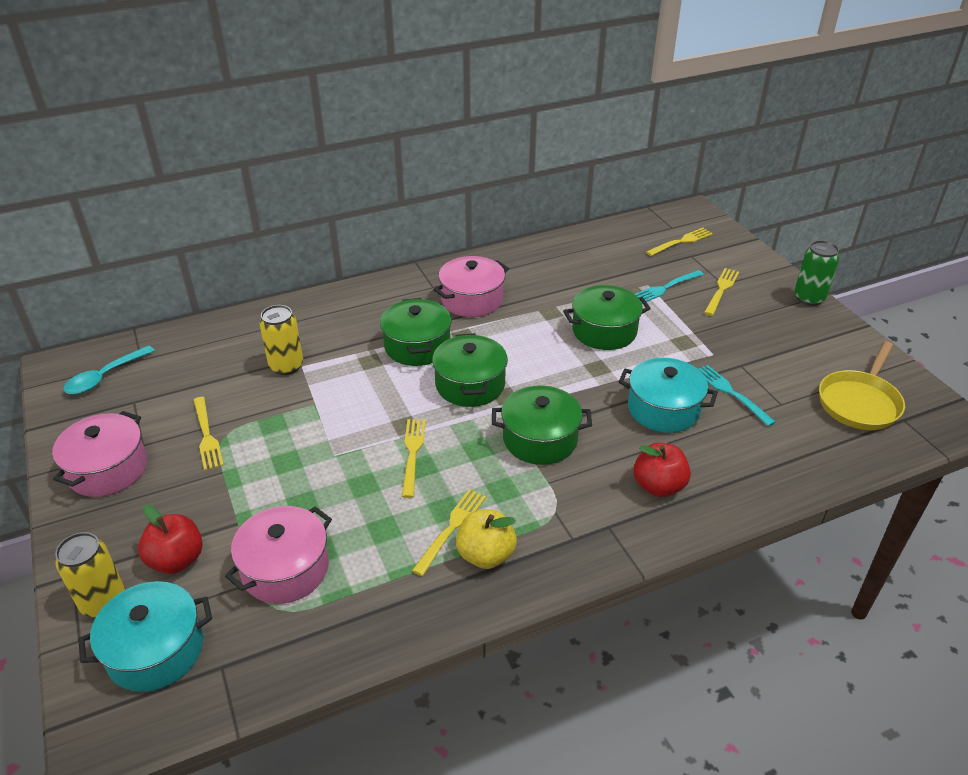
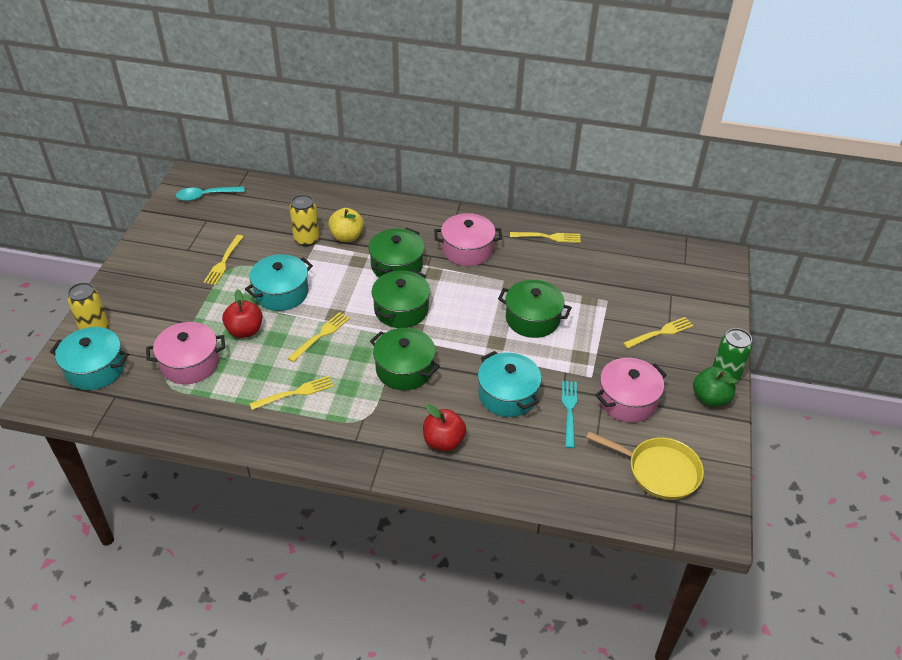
camera: 35 degrees right, 5 degrees up
(108, 469) = (159, 255): pink pot -> pink pot (627, 400)
(177, 560) = (145, 327): red apple -> red apple (245, 331)
(317, 433) = (281, 293): none -> turquoise pot
(486, 555) = (297, 419): yellow apple -> yellow apple (347, 237)
(665, 288) = (618, 309): turquoise fork -> none
(681, 242) = (677, 279): yellow fork -> yellow fork (548, 237)
(821, 322) = (710, 398): none -> green apple
(859, 402) = (658, 471): yellow pan -> yellow pan turned 135 degrees counterclockwise

